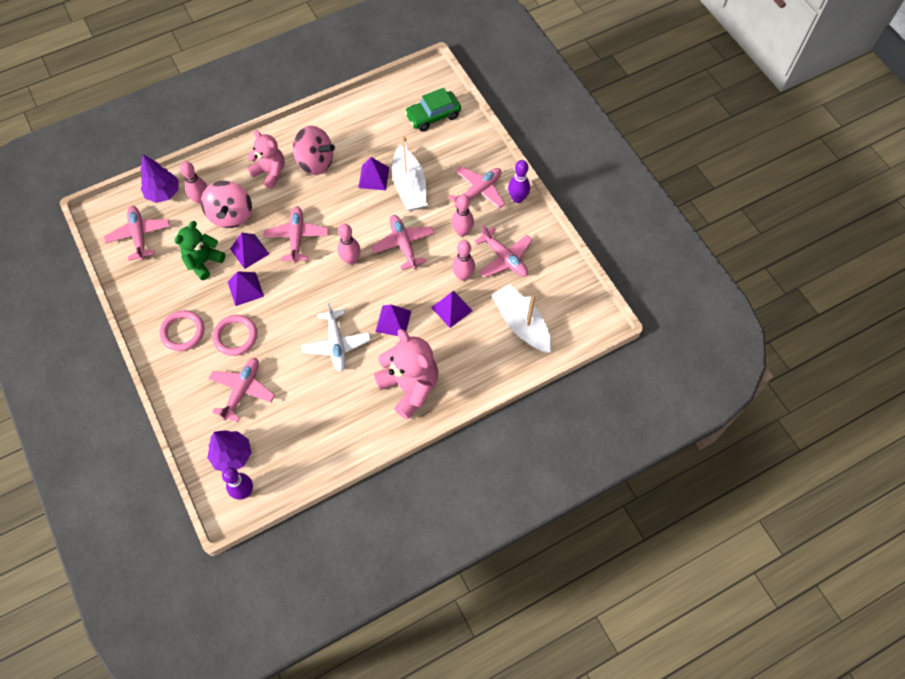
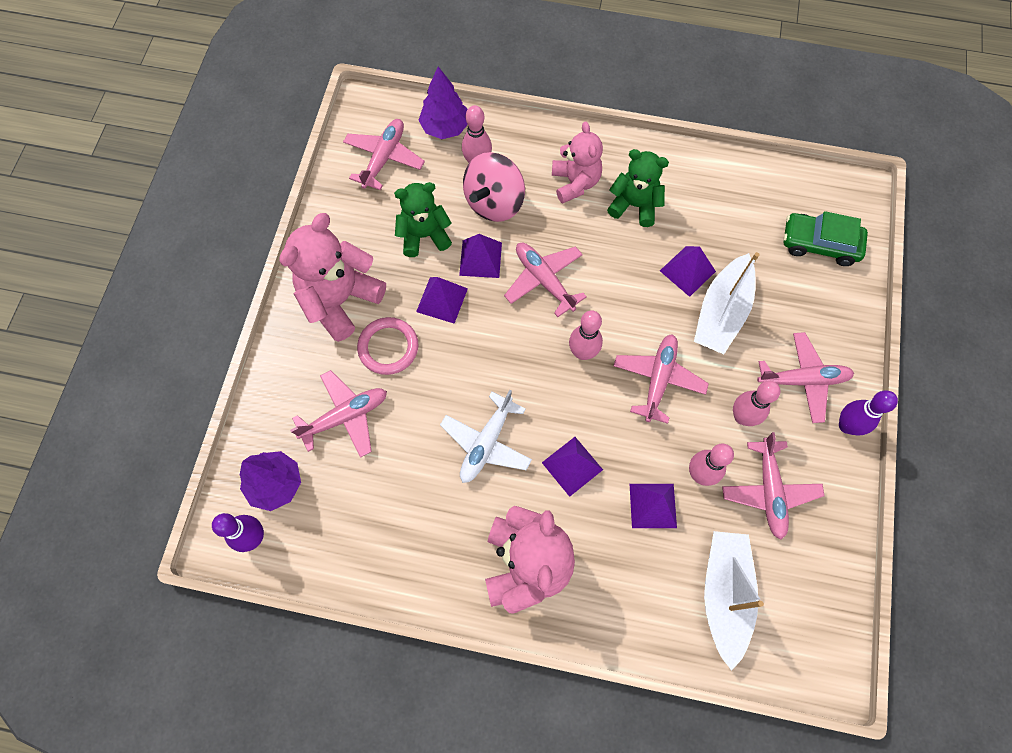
camera: 40 degrees right, 5 degrees up
(183, 332) = (340, 300): pink ring -> pink teddy bear
(297, 237) = (544, 280): pink plane -> pink plane turned 75 degrees counterclockwise
(315, 162) = (634, 205): pink spinning top -> green teddy bear

